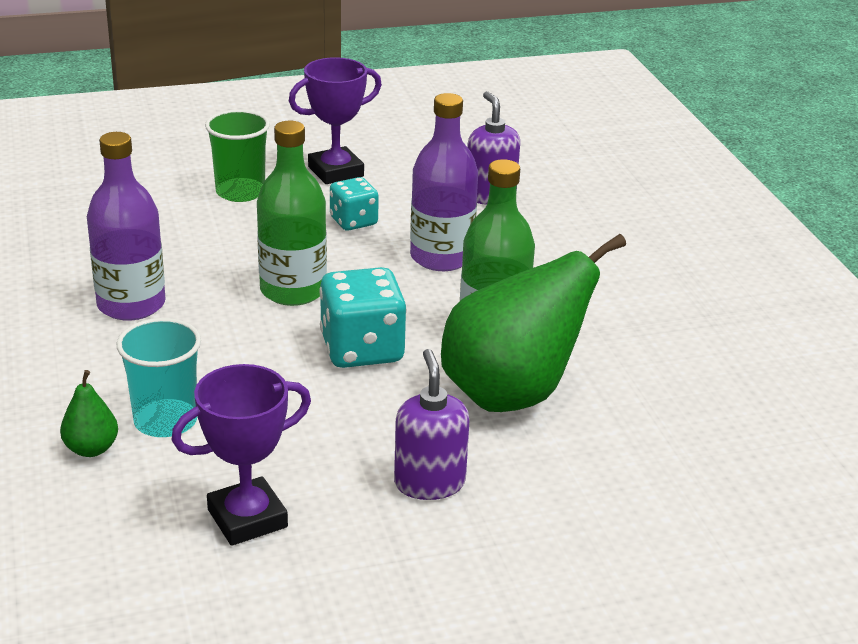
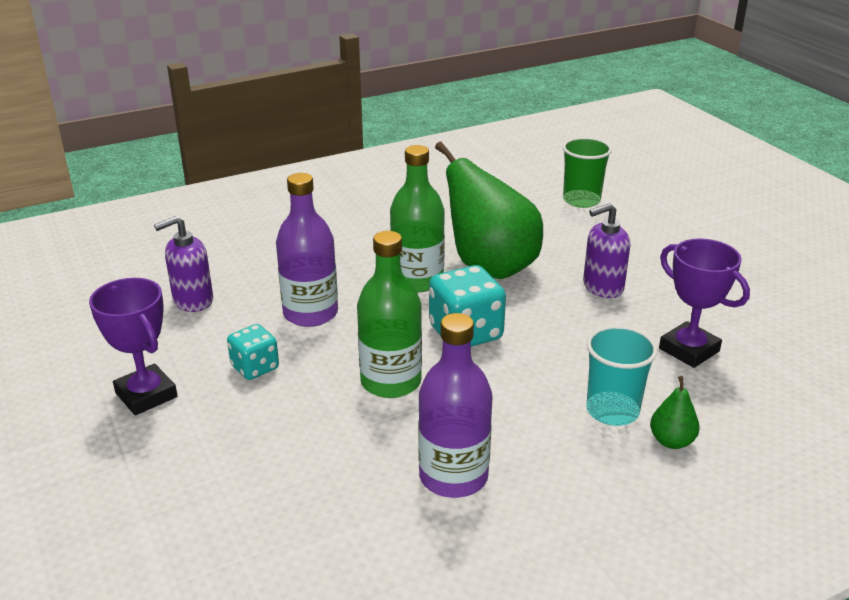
camera: 100 degrees left, 0 degrees up
(240, 192) = (200, 453): green cup -> green cup (581, 200)

